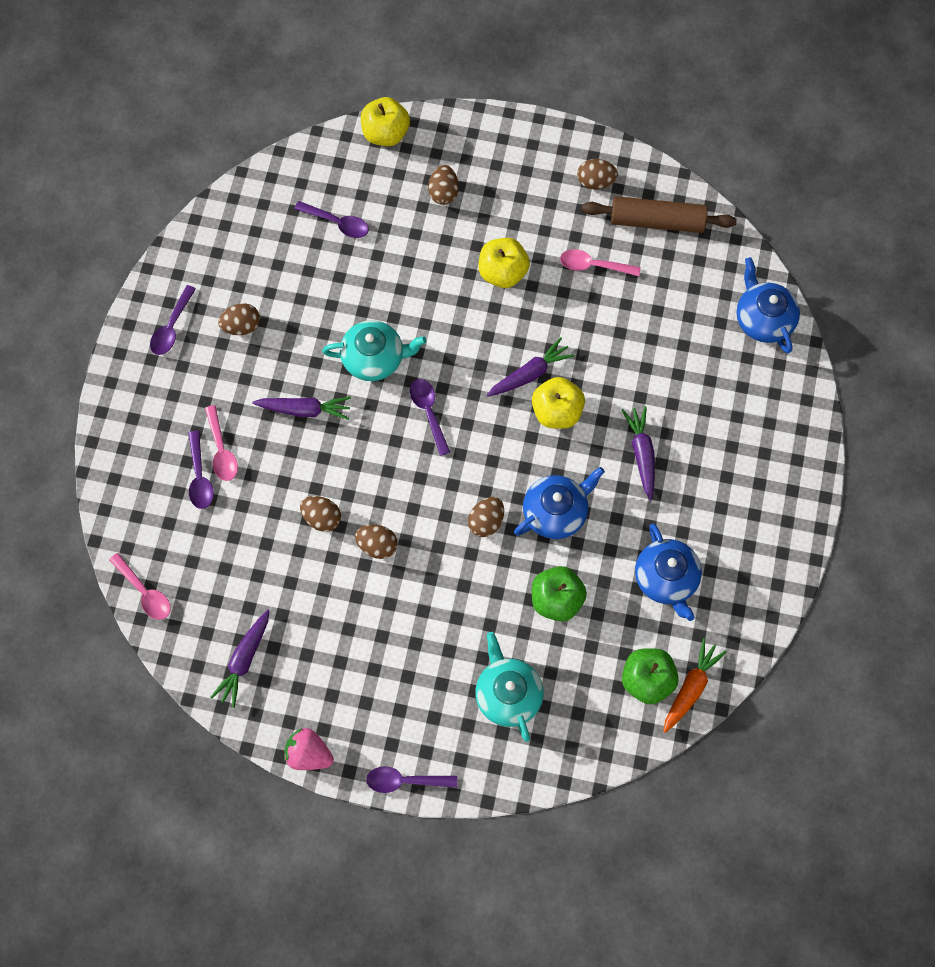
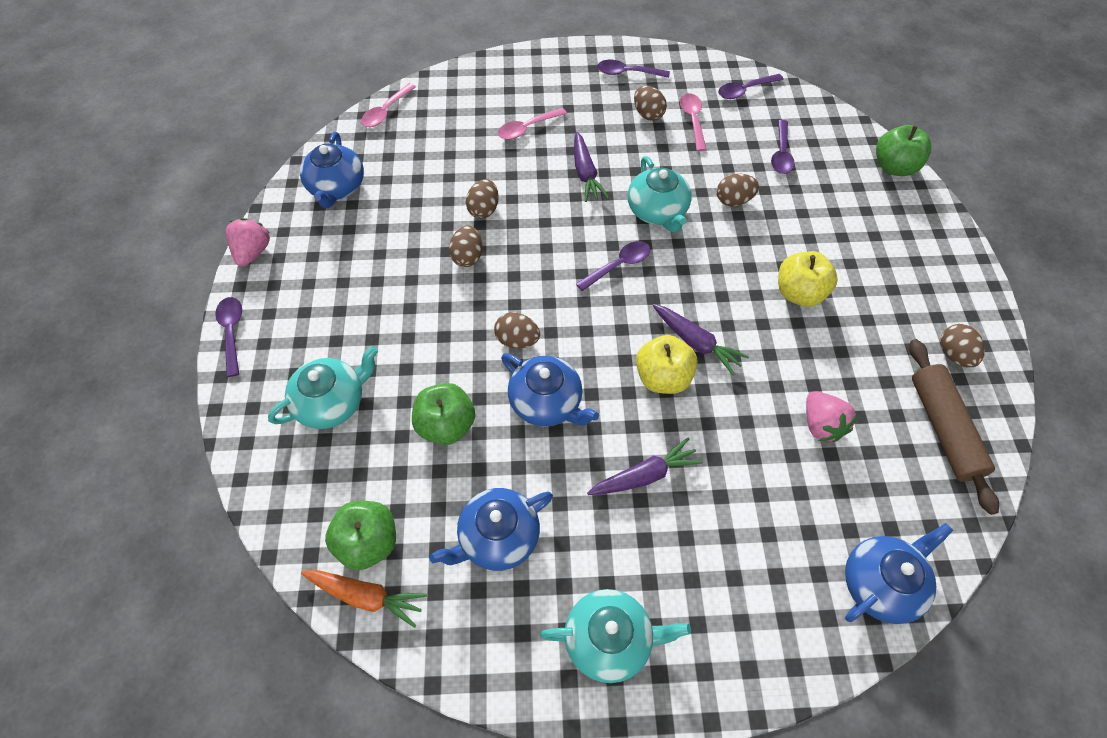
camera: 75 degrees right, 10 degrees down
(200, 477) = (498, 120): purple spoon -> purple spoon (745, 90)
(244, 660) = (336, 187): purple carrot -> blue teapot
(385, 133) = (894, 167): yellow apple -> green apple
(443, 193) = (859, 224): brown egg -> brown egg (733, 200)
(593, 265) = (851, 375): pink spoon -> pink spoon (692, 120)
(631, 307) = (821, 425): none -> pink strawberry
(762, 517) = (609, 639): none -> turquoise teapot

